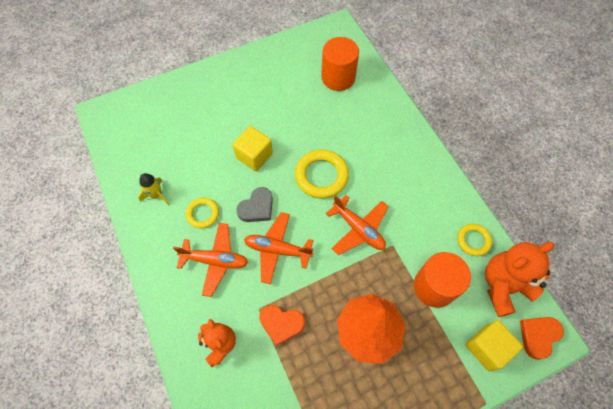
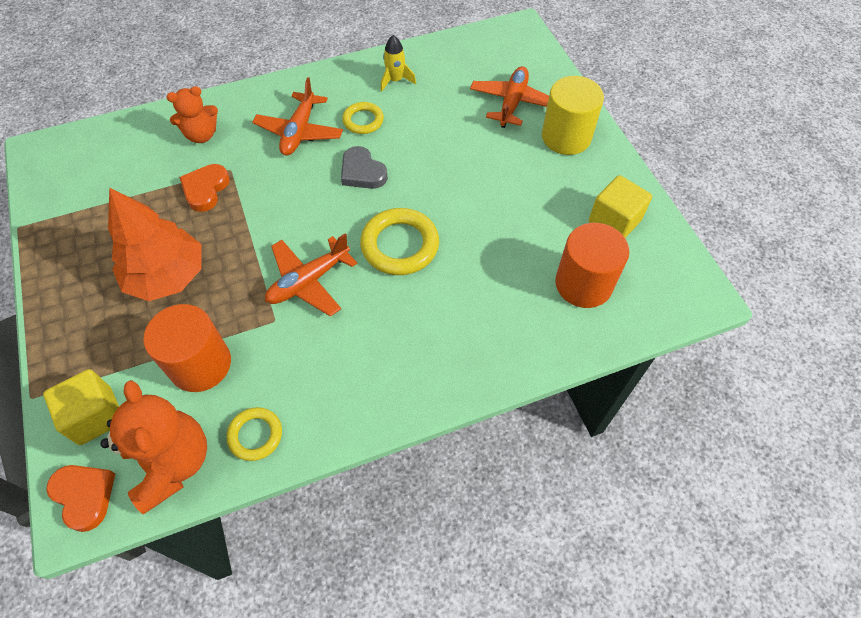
camera: 95 degrees right, 5 degrees down
(219, 84) = (566, 137): none -> yellow cylinder
(254, 156) = (441, 172): yellow cube -> yellow cube (614, 221)
(277, 250) = (299, 190): orange plane -> orange plane (512, 103)

